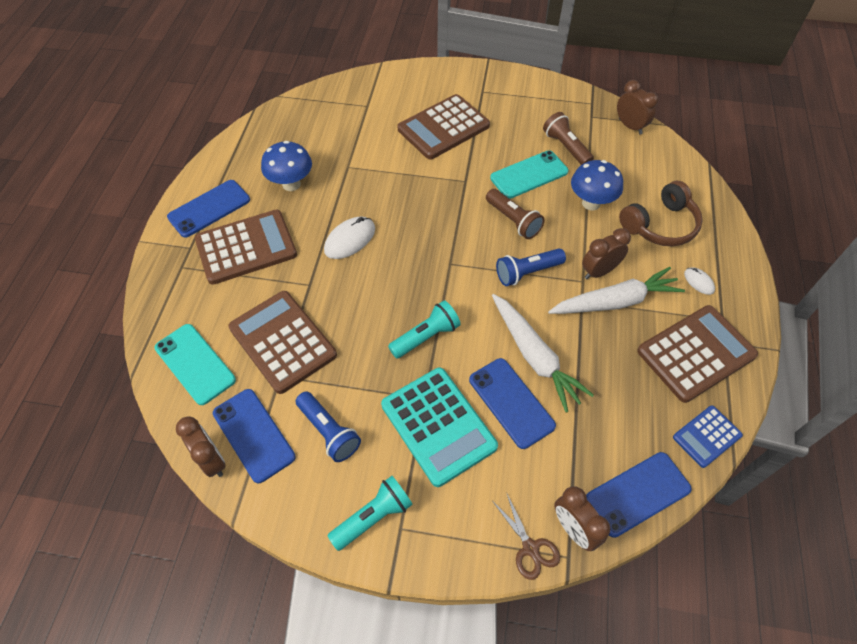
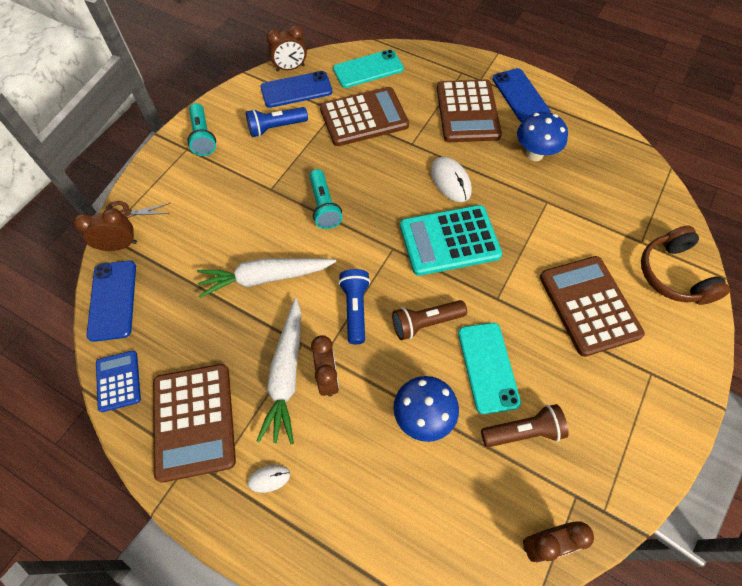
camera: 110 degrees right, 5 degrees up
(438, 426) = (243, 190): turquoise calculator -> turquoise calculator (449, 240)
(511, 402) = (234, 244): blue phone -> none
(660, 225) = (362, 481): brown headphones -> brown headphones (673, 274)

